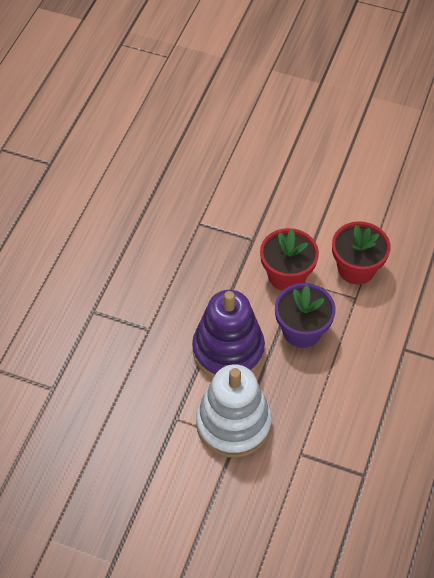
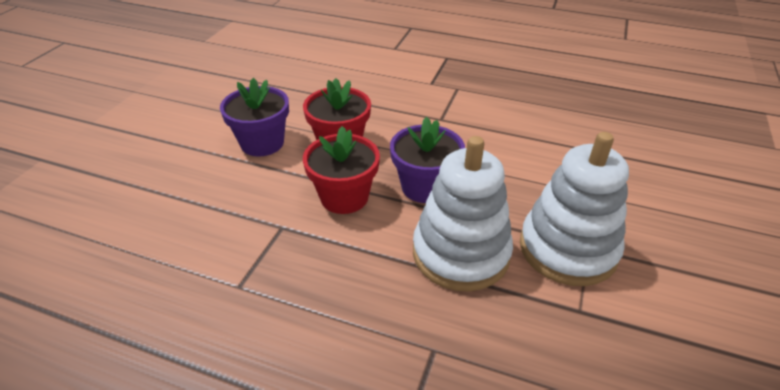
camera: 90 degrees left, 15 degrees down
(228, 350) = (460, 253): purple stacking toy -> white stacking toy
(352, 213) = (262, 143): none -> purple flower pot

